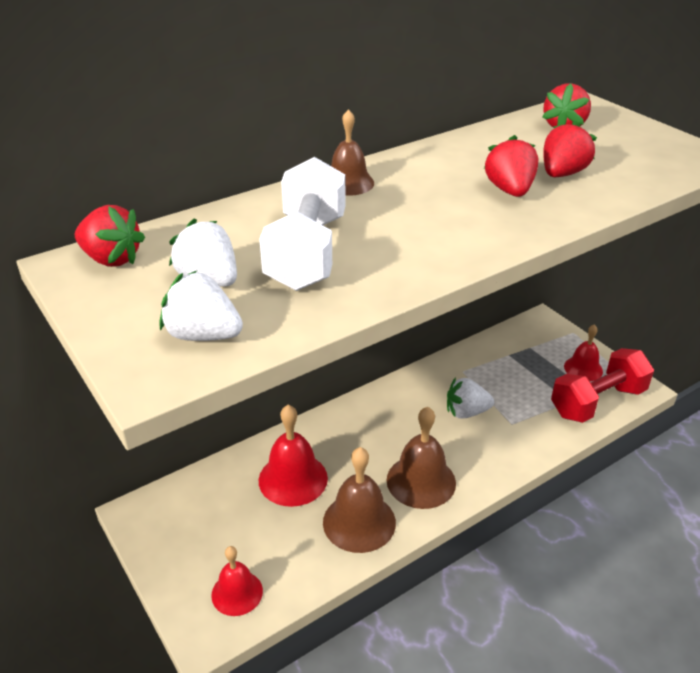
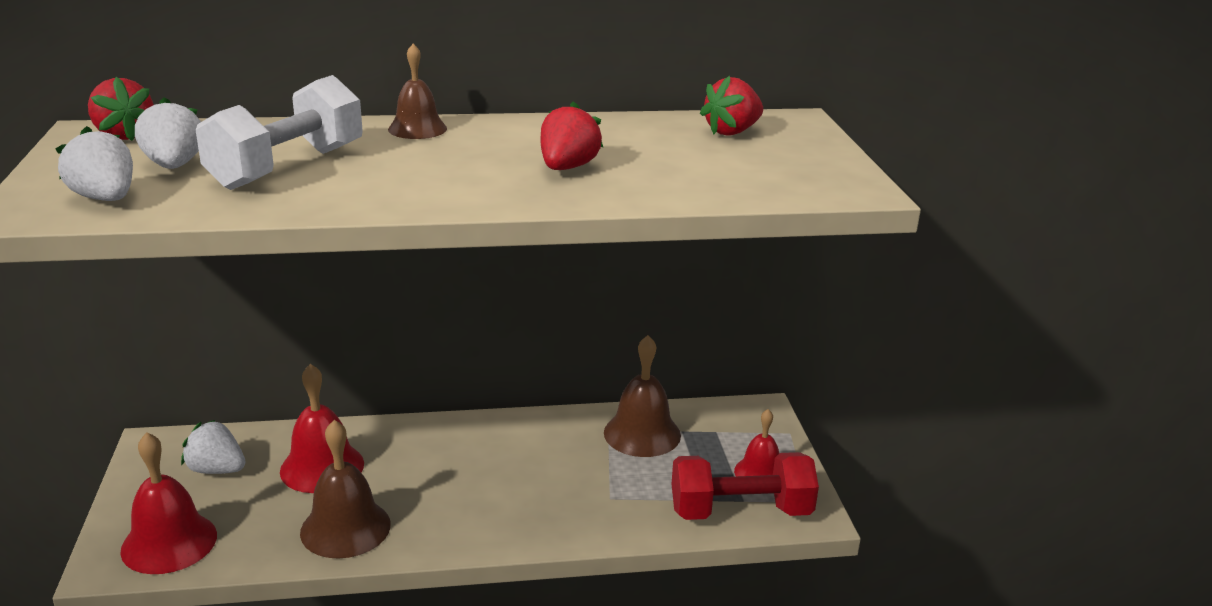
camera: 25 degrees right, 10 degrees down
(237, 593) = (169, 542): red bell -> red bell, size x1.56
(421, 481) = (448, 515): brown bell -> brown bell (642, 433)
(466, 412) = (569, 469): white strawberry -> white strawberry (216, 470)
(562, 174) = (651, 167): red strawberry -> none

